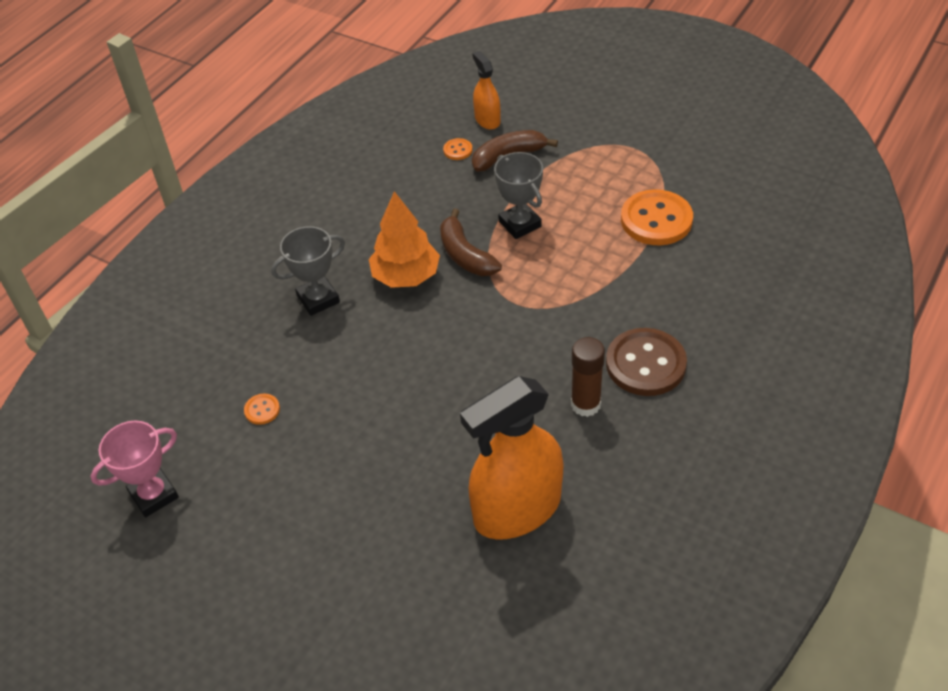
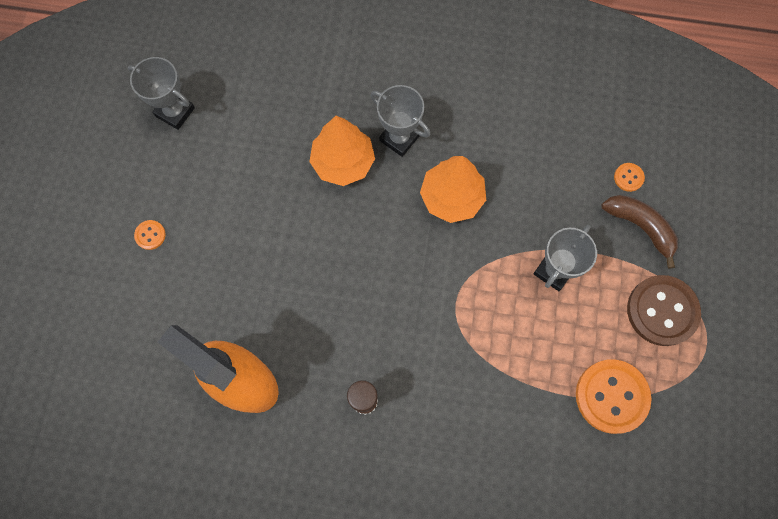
camera: 65 degrees right, 25 degrees up
(154, 495) = (175, 112): pink trophy -> grey trophy
(262, 410) = (273, 149): orange button -> orange button (150, 235)
(316, 352) = (343, 162): none -> orange tree
(465, 255) = (496, 237): brown banana -> none
(487, 120) = (683, 188): orange spray bottle -> none
(645, 364) = (427, 439): brown button -> brown button (662, 311)

